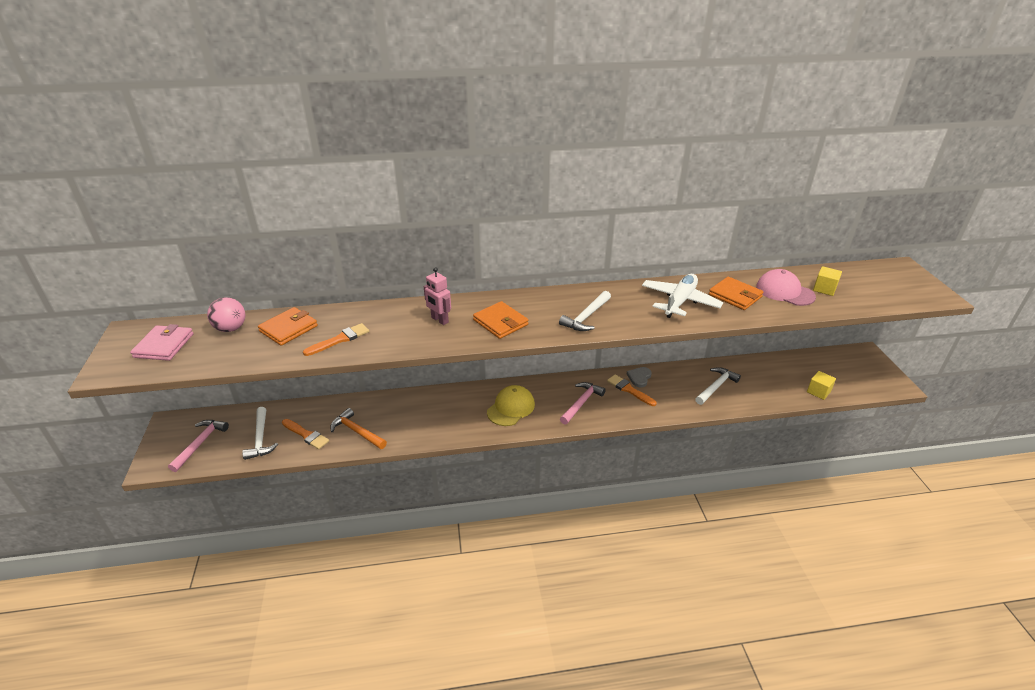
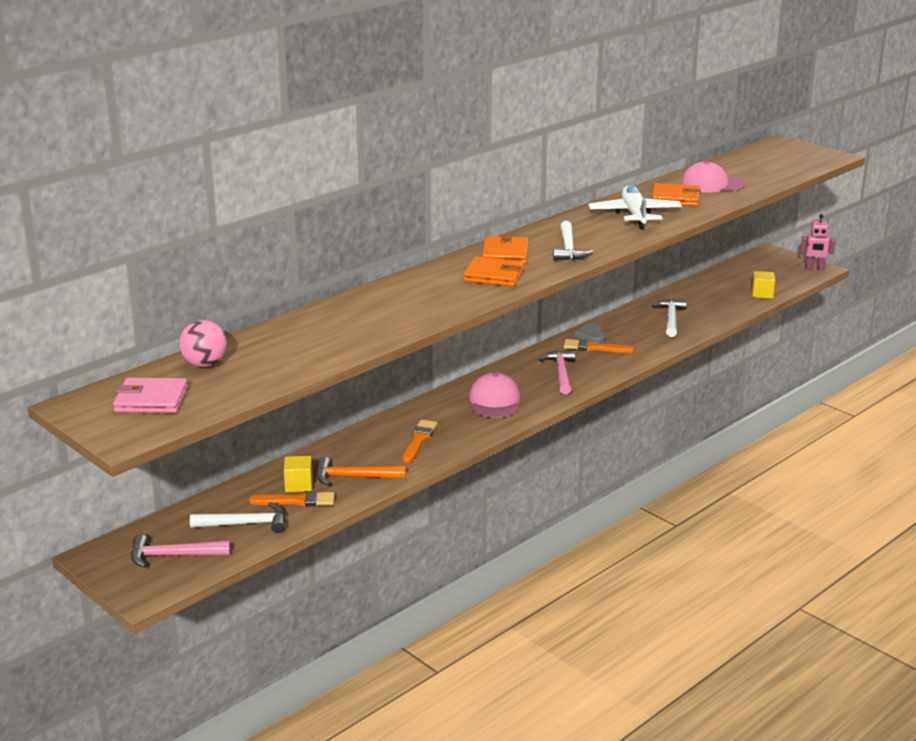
camera: 35 degrees left, 10 degrees down
(164, 345) = (151, 400): pink wallet -> pink wallet turned 60 degrees counterclockwise
(200, 443) = (173, 556): pink hammer -> pink hammer turned 75 degrees counterclockwise
(261, 438) = (245, 524): white hammer -> white hammer turned 45 degrees counterclockwise
(288, 329) = (275, 344): orange wallet -> orange wallet (505, 254)
(340, 339) = (351, 335): orange brush -> orange brush (419, 440)
(439, 320) = (429, 291): pink robot -> pink robot (814, 268)
(511, 408) = (495, 401): yellow cap -> pink cap
(824, 289) = (741, 174): yellow cube -> yellow cube (299, 485)

